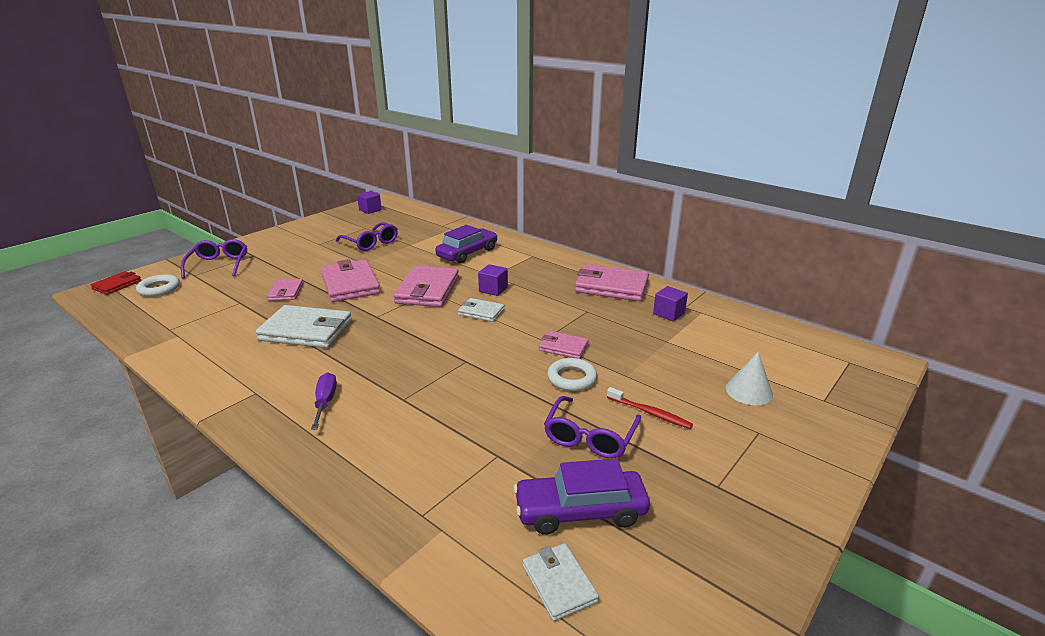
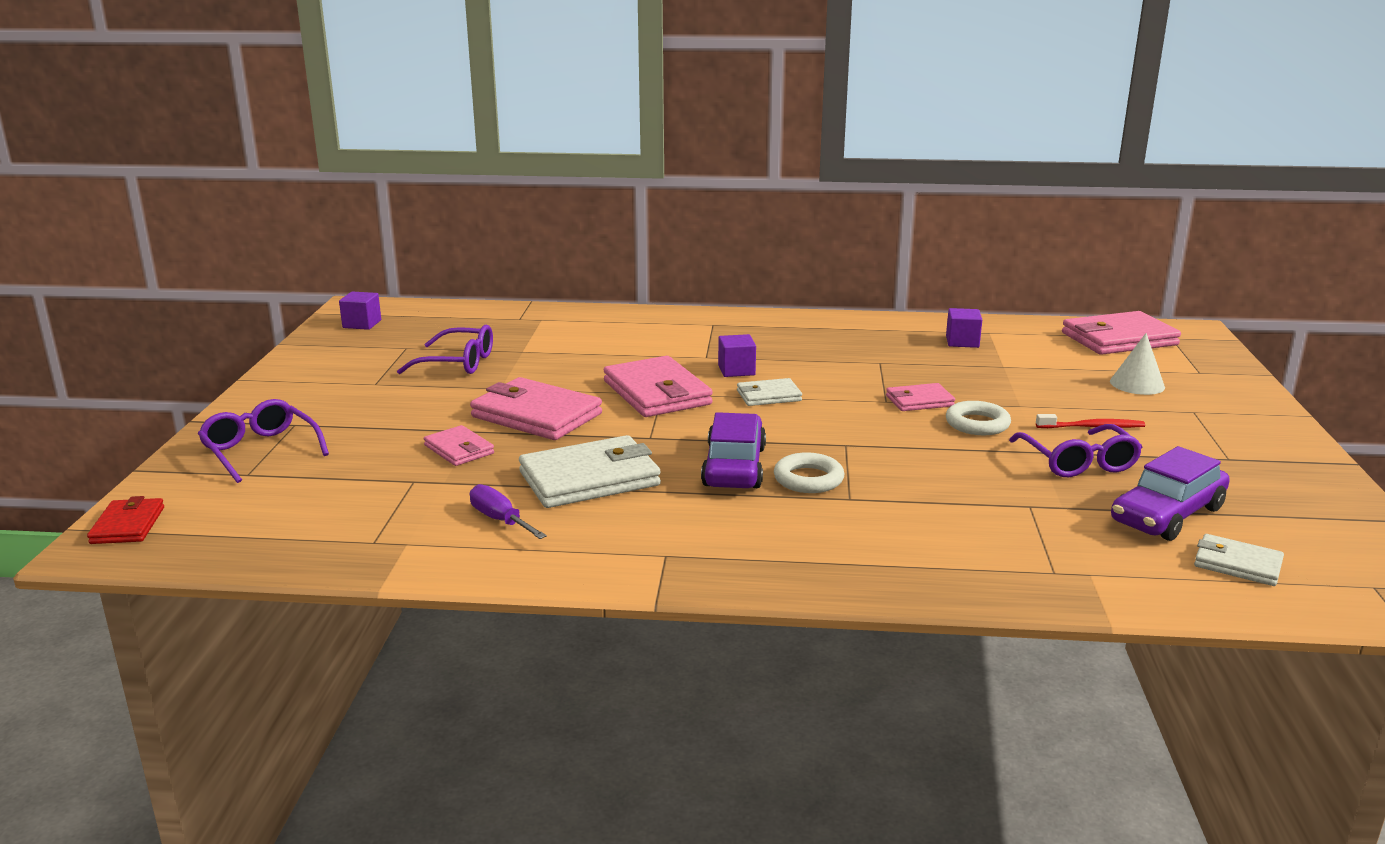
camera: 35 degrees left, 5 degrees down
(159, 289) = (227, 506): white ring -> white ring (808, 479)
(325, 402) = (770, 531): purple screwdriver -> purple screwdriver (500, 520)
(467, 253) = (624, 341): purple car -> purple car (734, 467)
(611, 287) = (861, 332): pink wallet -> pink wallet (1119, 339)

